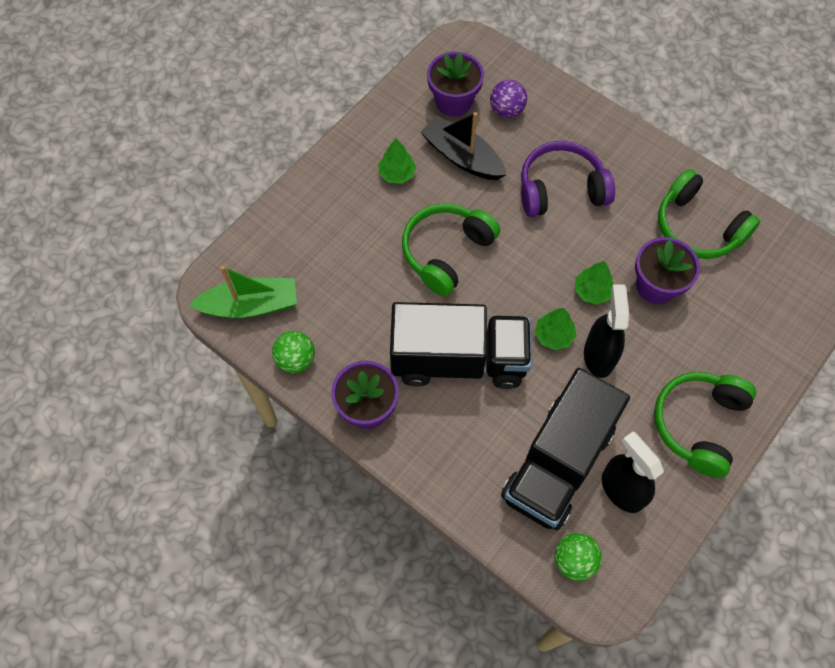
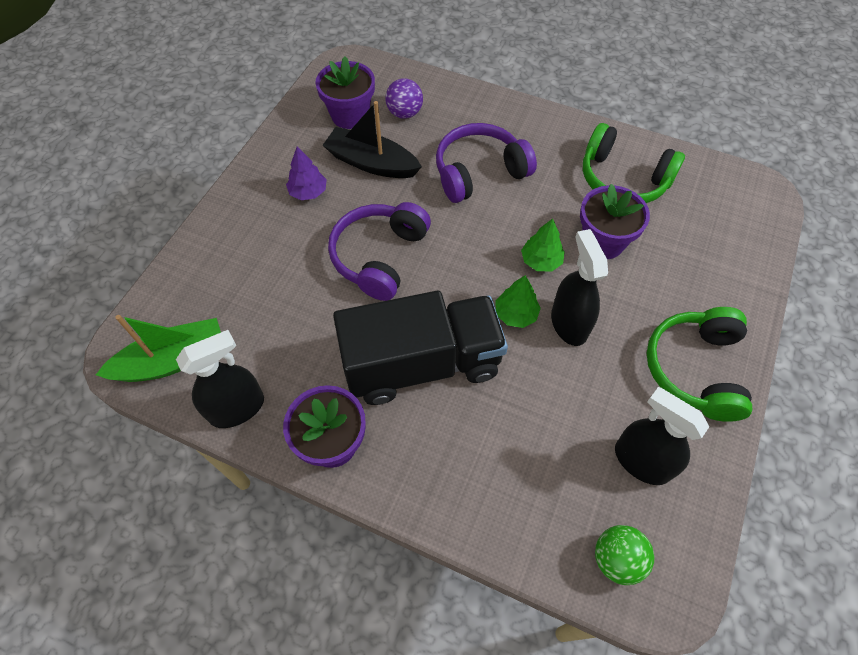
camera: 15 degrees left, 5 degrees down
(296, 360) = (237, 408): green ball -> black spray bottle
(397, 174) = (308, 192): green tree -> purple tree
(446, 252) = (379, 256): green headphones -> purple headphones
(558, 463) = (562, 449): black truck -> none

